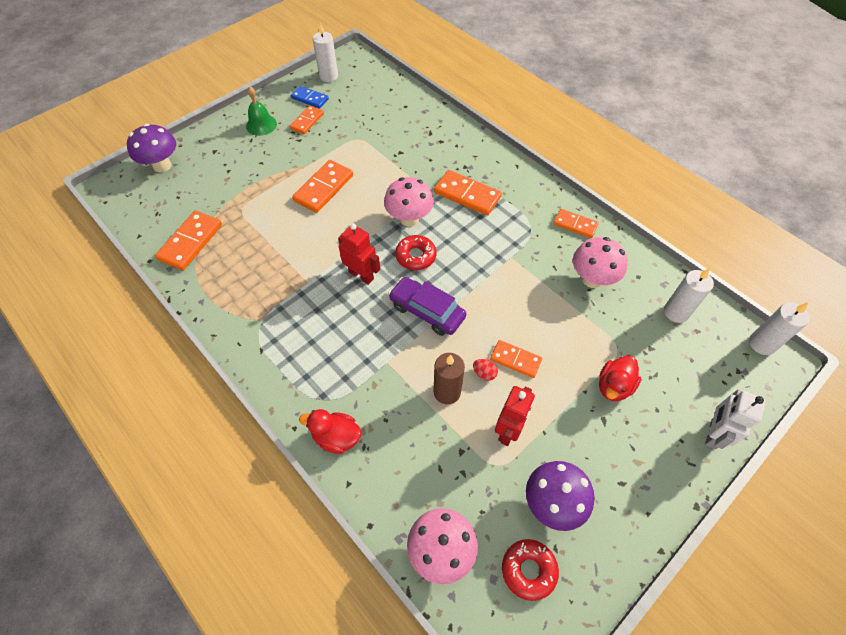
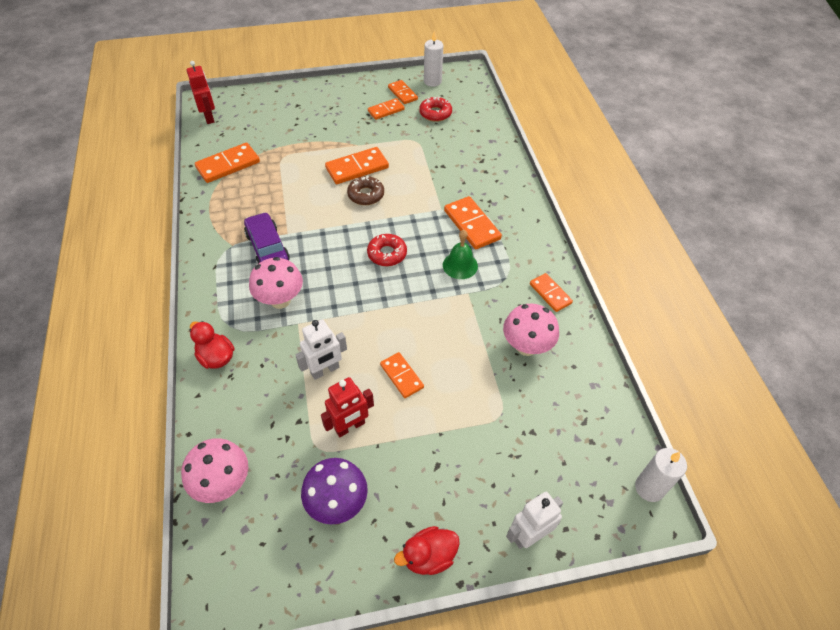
camera: 30 degrees right, 5 degrees down
(162, 166) = (252, 101): purple mushroom -> none
(261, 125) = (348, 99): green bell -> green bell (460, 265)
(310, 99) = (402, 93): blue domino -> orange domino
(352, 210) = (366, 195): none -> brown donut
(361, 275) = (332, 248): red robot -> red robot (209, 117)
(409, 219) = (406, 222): pink mushroom -> pink mushroom (280, 300)
(427, 311) = (360, 301): purple car -> purple car (267, 248)
(447, 392) = (325, 370): brown candle -> white robot
(484, 373) = (366, 373): red egg -> none
(528, 570) = (276, 540): red donut -> red donut (435, 113)
(614, 386) = (470, 444): red duck -> red duck (429, 556)
(676, 312) = (584, 415): white candle -> none

